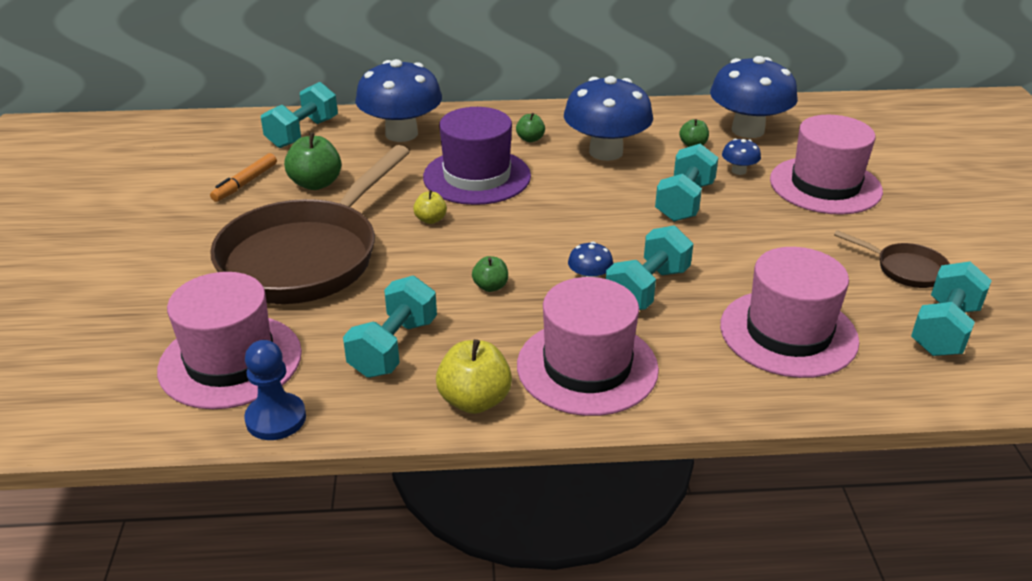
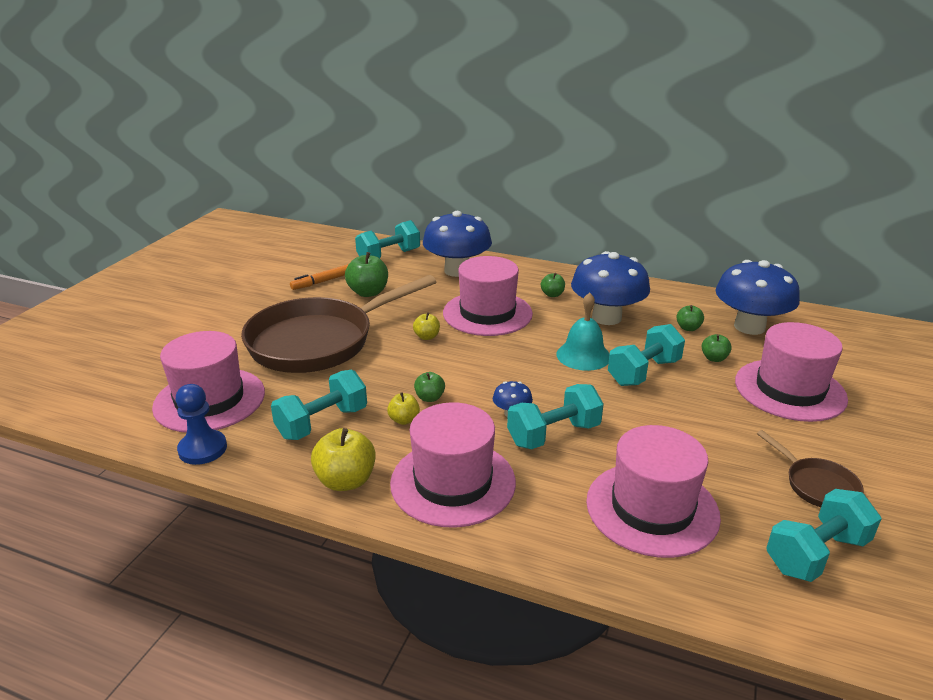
camera: 25 degrees right, 5 degrees down
(477, 177) = (487, 313): purple hat -> pink hat
(483, 318) = (404, 420): none -> yellow apple
(613, 199) = (583, 355): none -> turquoise bell
(738, 171) = (714, 358): blue mushroom -> green apple

